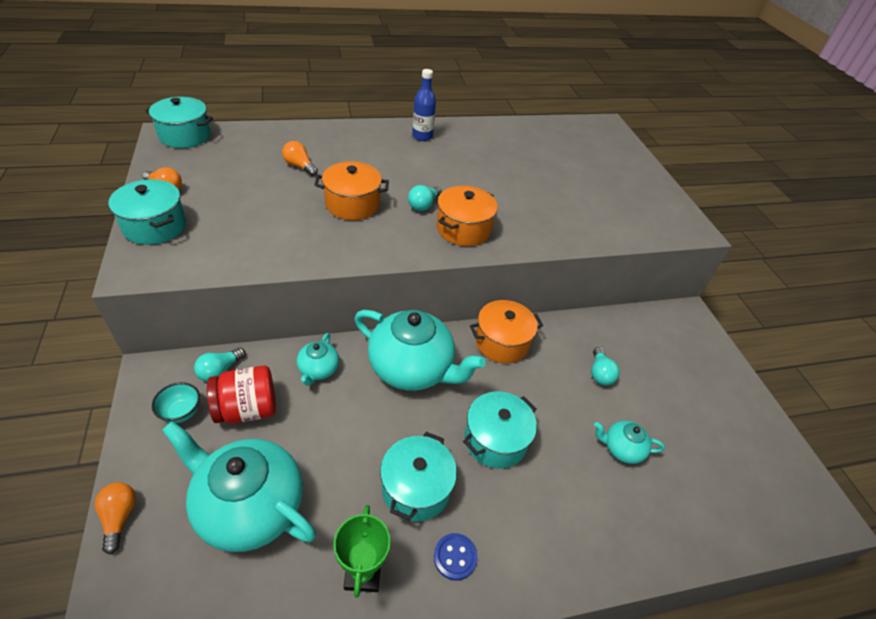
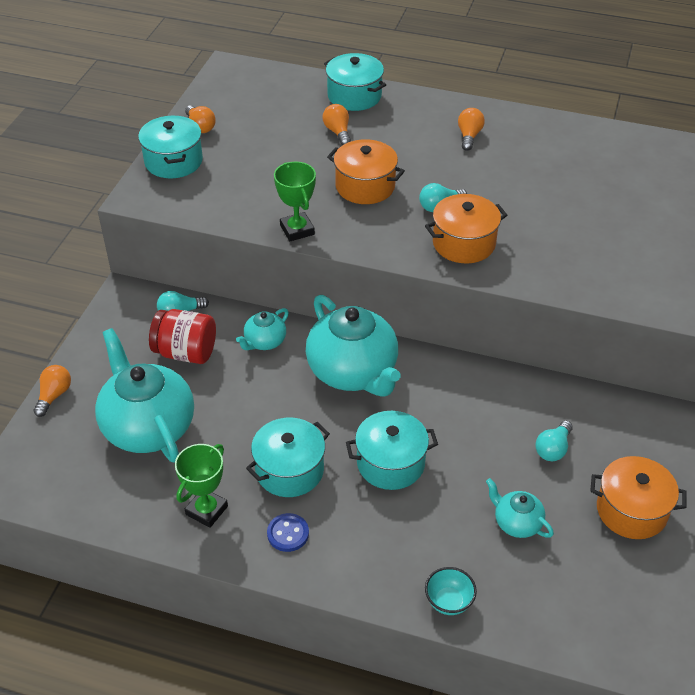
camera: 35 degrees right, 0 degrees up
(181, 412) = (133, 336): turquoise bowl -> turquoise bowl (448, 602)
(185, 136) = (246, 73): turquoise pot -> turquoise pot (354, 96)
(317, 257) = (297, 230): none -> green trophy
(407, 147) = (469, 136): none -> orange light bulb
(422, 136) = (497, 127): blue bottle -> none
(502, 342) = (465, 381): orange pot -> orange pot (631, 510)

